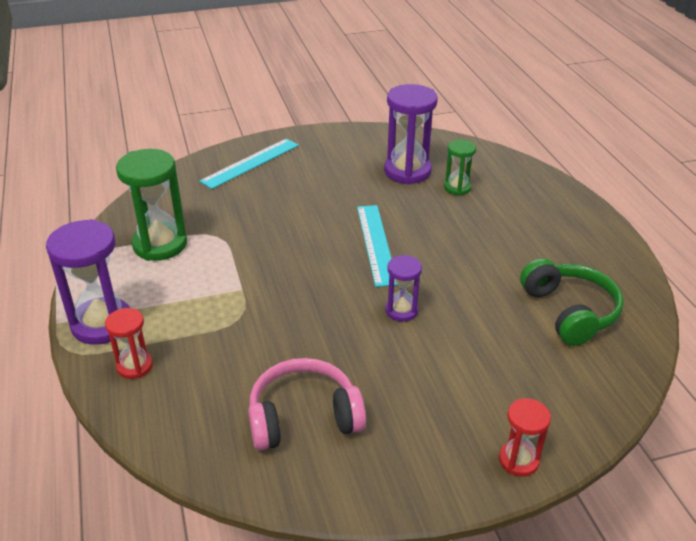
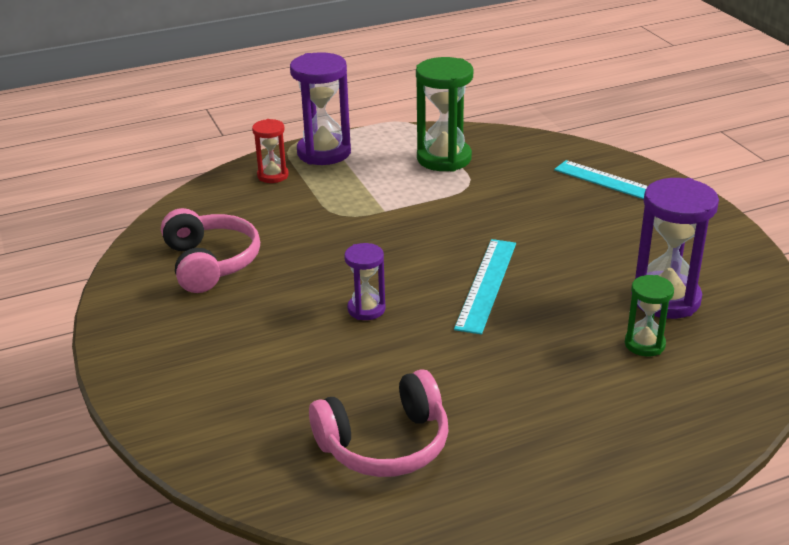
camera: 85 degrees right, 5 degrees down
(376, 244) = (486, 284): turquoise ruler -> turquoise ruler turned 60 degrees counterclockwise
(518, 460) = (145, 393): red hourglass -> none
(570, 312) = (385, 444): green headphones -> pink headphones

